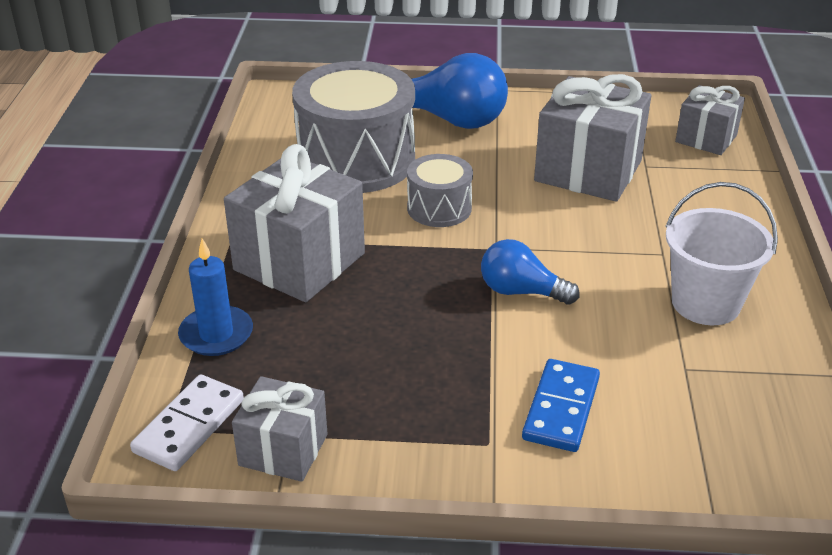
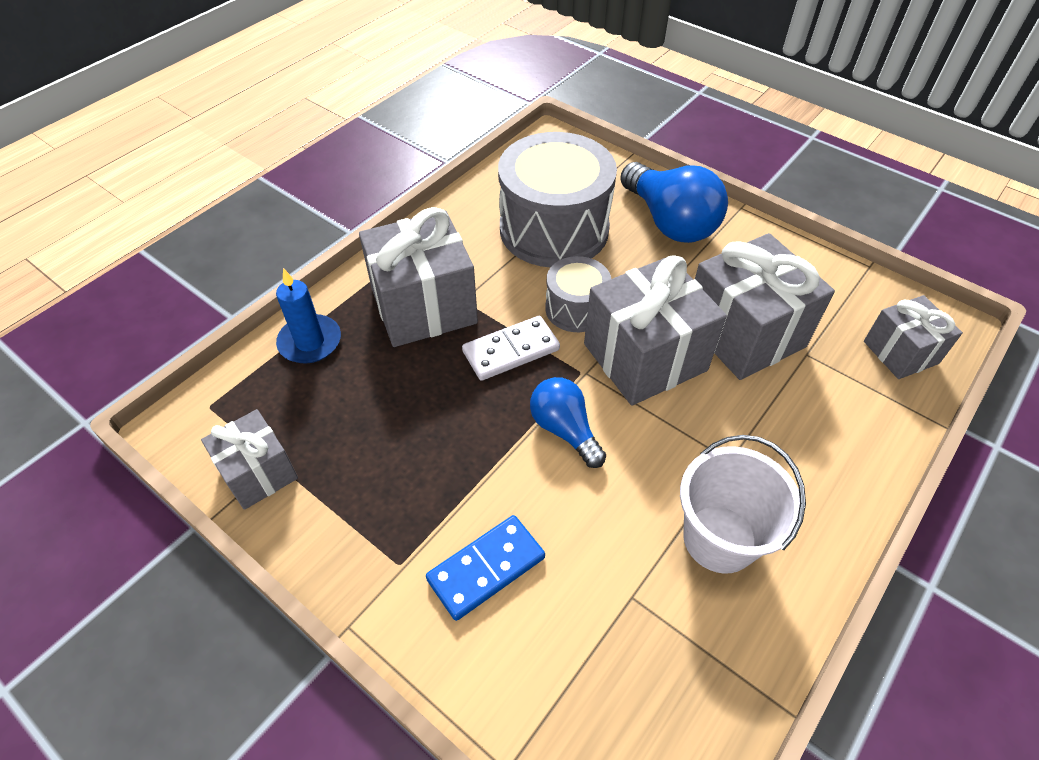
camera: 35 degrees right, 15 degrees up
(189, 426) = (222, 413): white domino -> white domino (511, 351)
(531, 217) = (645, 357): none -> grey gift

